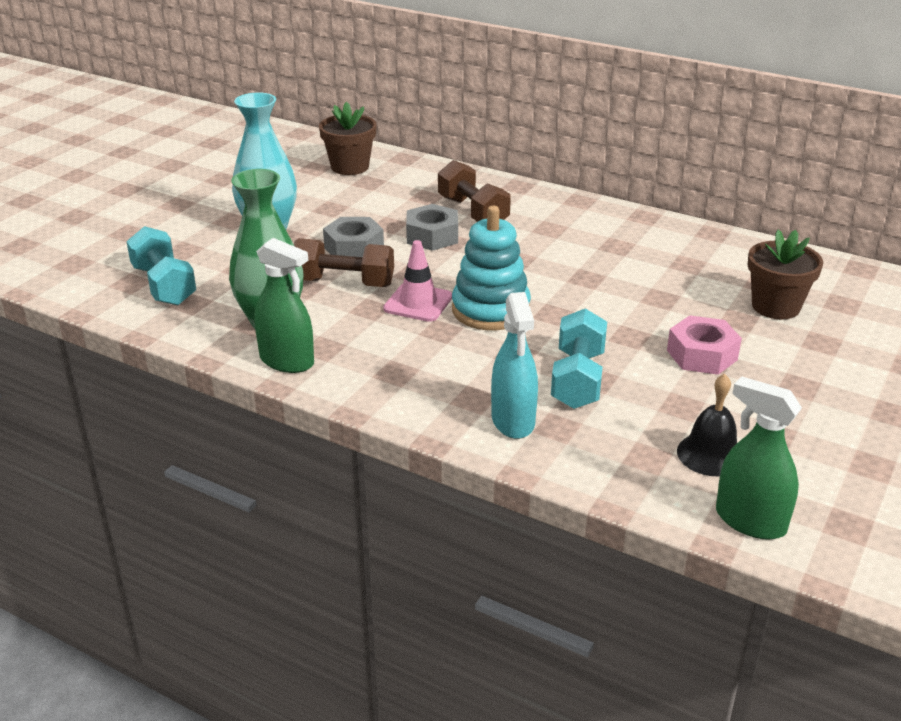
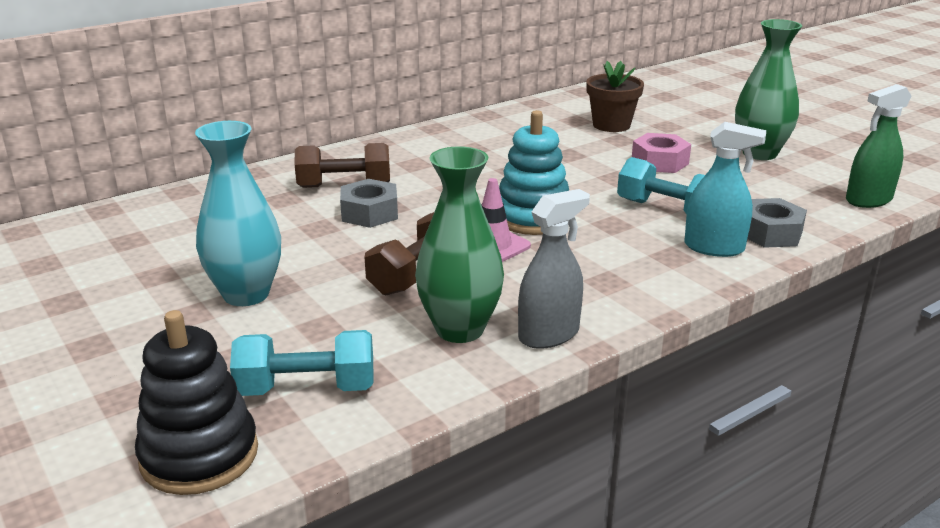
camera: 65 degrees left, 5 degrees down
(81, 274) = (199, 455): none -> black stacking toy
(287, 361) = (549, 334): green spray bottle -> grey spray bottle
(350, 167) = (158, 221): brown flower pot -> none
(354, 248) = (349, 255): grey nut -> grey nut (770, 233)
(710, 454) = (788, 191): black bell -> none
(811, 420) = (759, 153): none -> green vase

